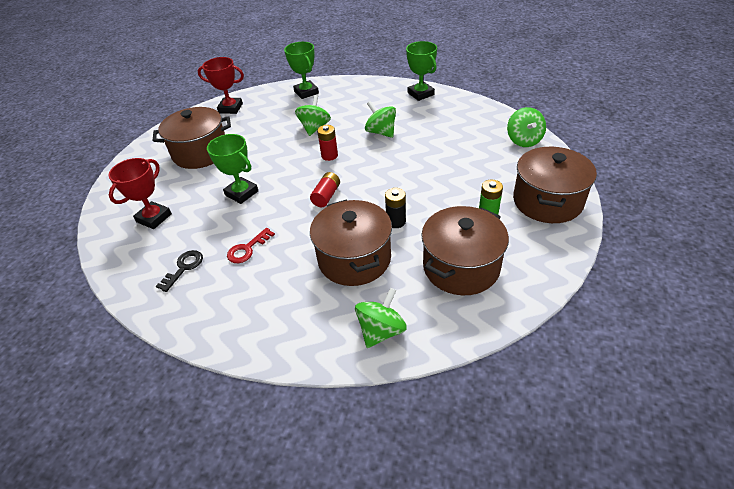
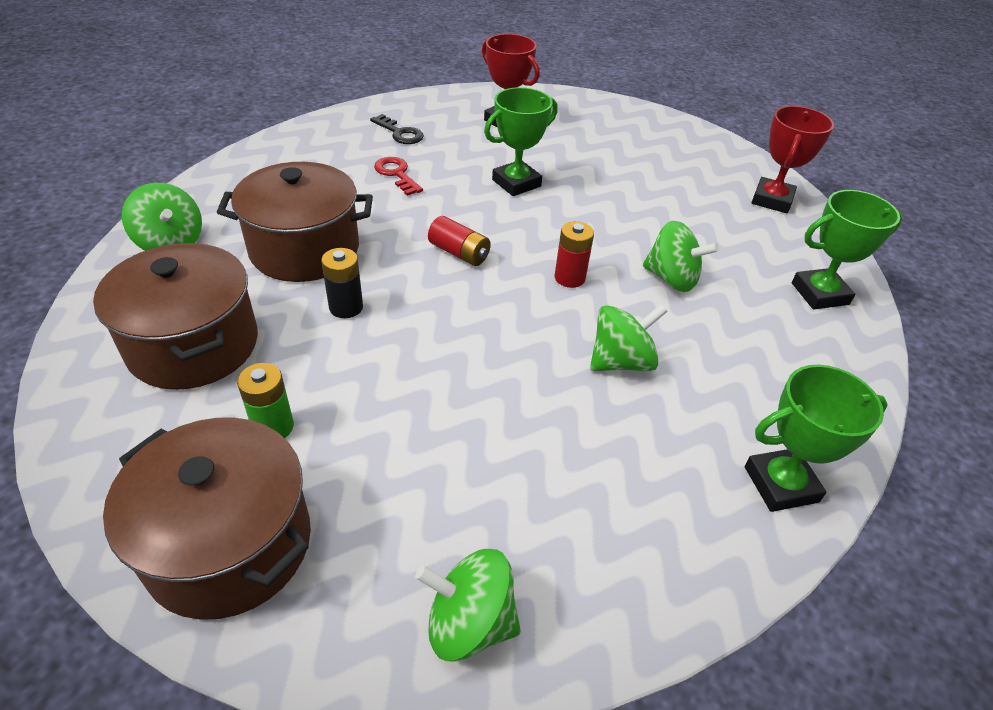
camera: 100 degrees right, 0 degrees up
(201, 153) = (639, 162): brown pot -> none

